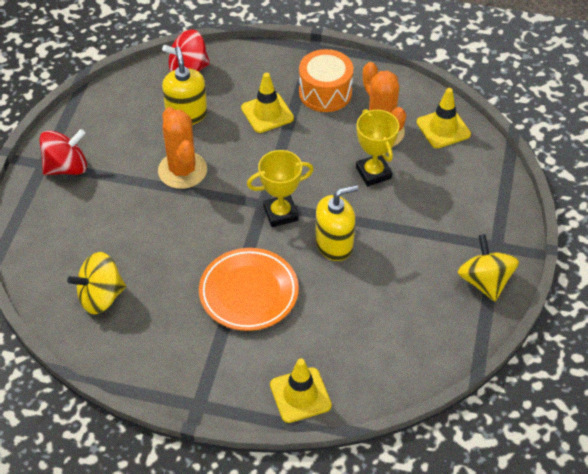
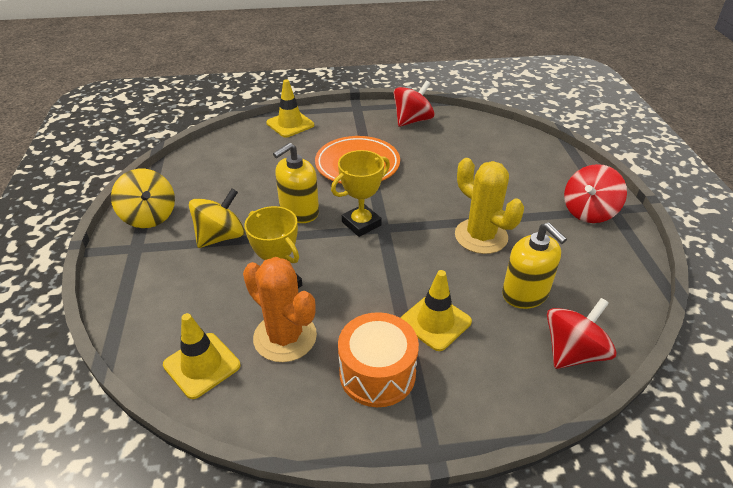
camera: 160 degrees right, 10 degrees down
(101, 297) = (467, 139): yellow spinning top -> yellow spinning top (221, 237)
(142, 353) = (412, 120): none -> red spinning top
(182, 170) = (481, 236): orange cactus -> yellow cactus

